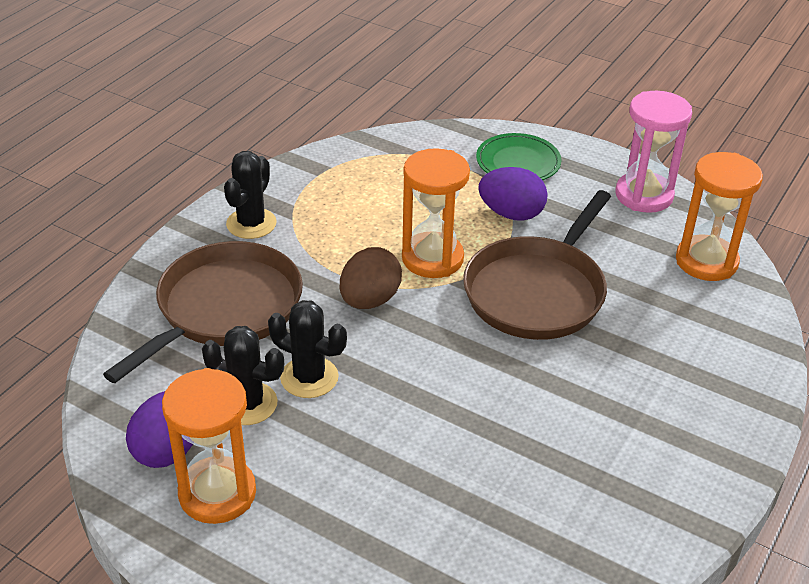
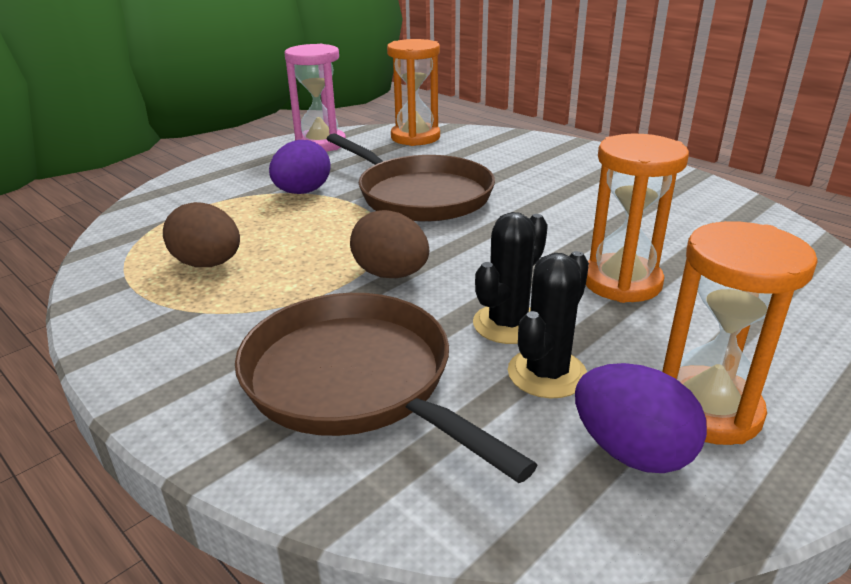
camera: 75 degrees left, 10 degrees down
(251, 224) = (185, 344): black cactus -> none
(358, 200) = (208, 264): none -> brown egg
(432, 258) = (343, 234): orange hourglass -> orange hourglass (622, 282)
(518, 163) = (228, 180): green plate -> none

